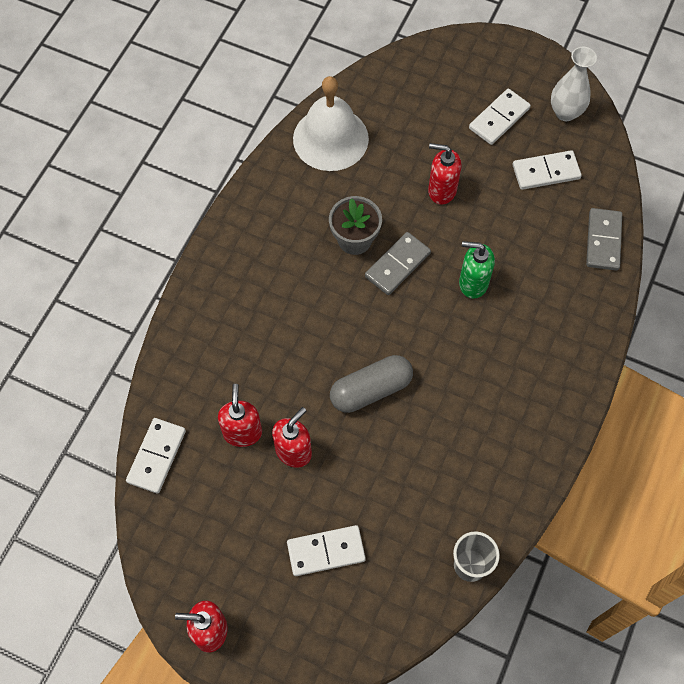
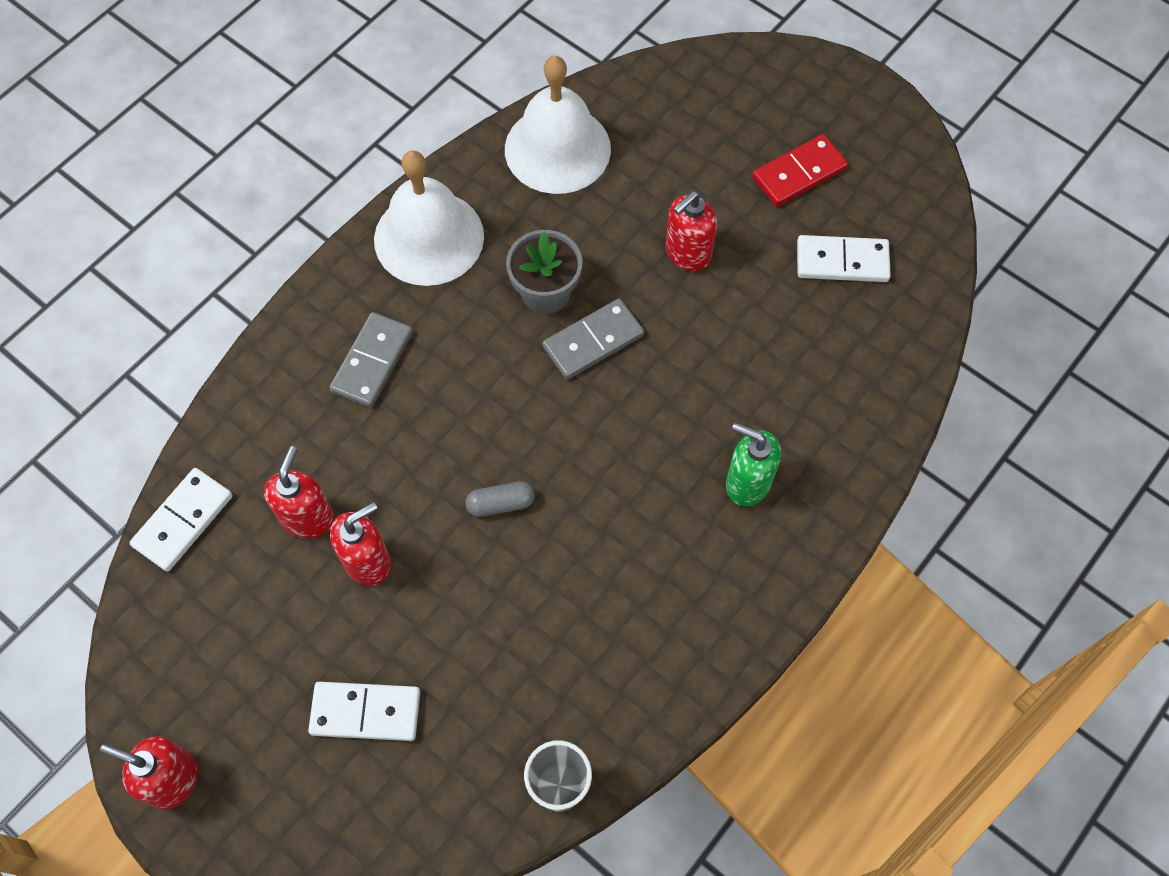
camera: 15 degrees right, 0 degrees up
(262, 220) = (429, 237): none -> white bell
(371, 389) = (500, 503): grey capsule -> grey capsule, size x0.55
(441, 190) = (687, 253): red soap dispenser -> red soap dispenser turned 75 degrees counterclockwise
(473, 283) = (690, 391): green soap dispenser -> green soap dispenser (747, 483)
(499, 118) = (799, 173): white domino -> red domino
(565, 112) = (896, 185): white vase -> none
(603, 241) = (894, 376): grey domino -> grey domino (372, 362)

